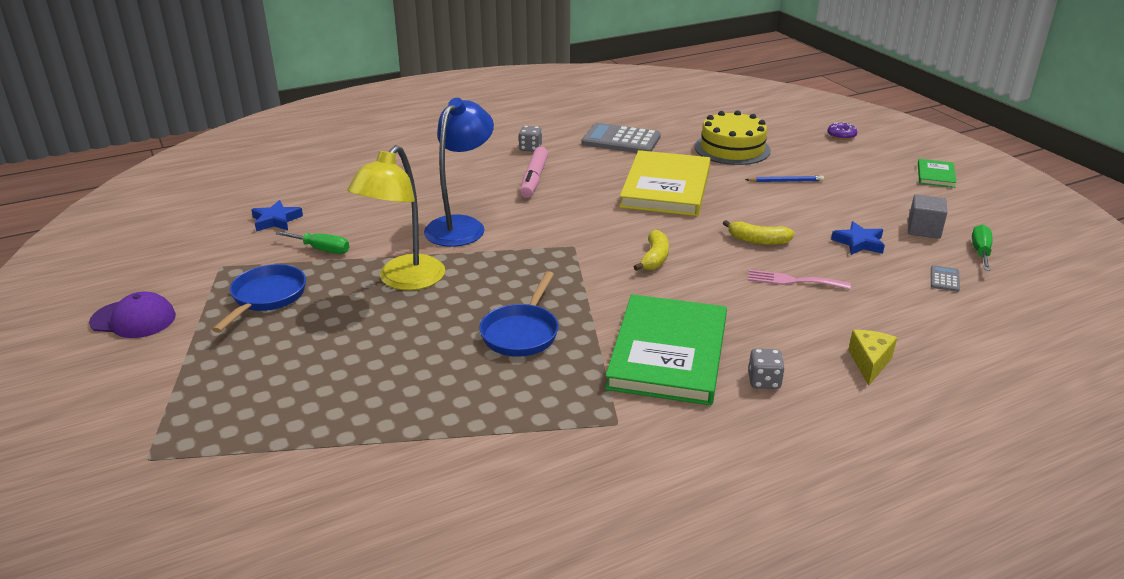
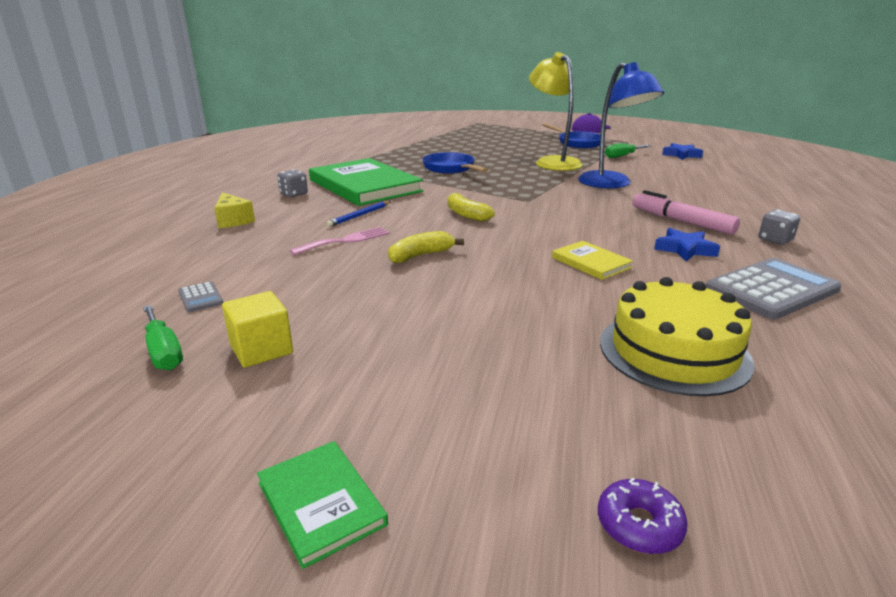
camera: 130 degrees right, 5 degrees down
(666, 187) = (591, 262): yellow book -> yellow book, size x0.45
(785, 181) = (514, 333): blue pencil -> blue pencil (359, 216)
(859, 243) = (326, 295): blue star -> blue star (685, 249)
(924, 230) = (261, 349): grey cube -> yellow cube

